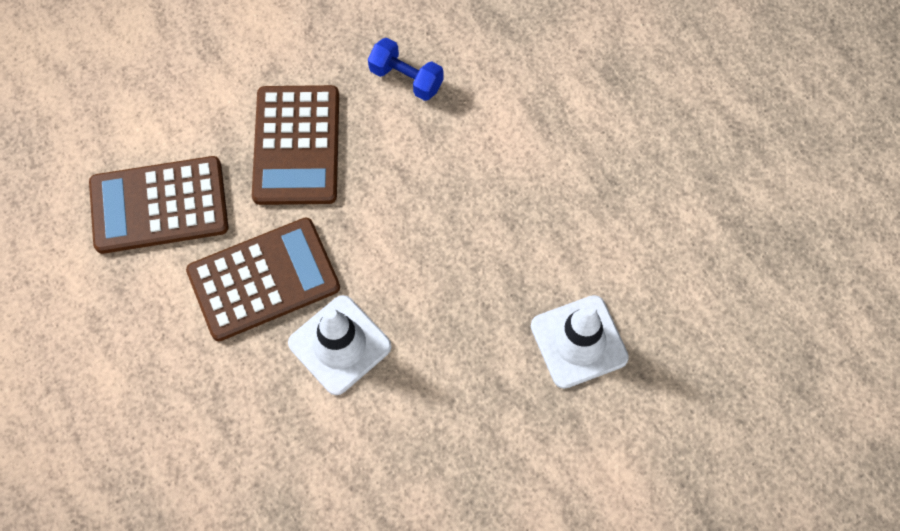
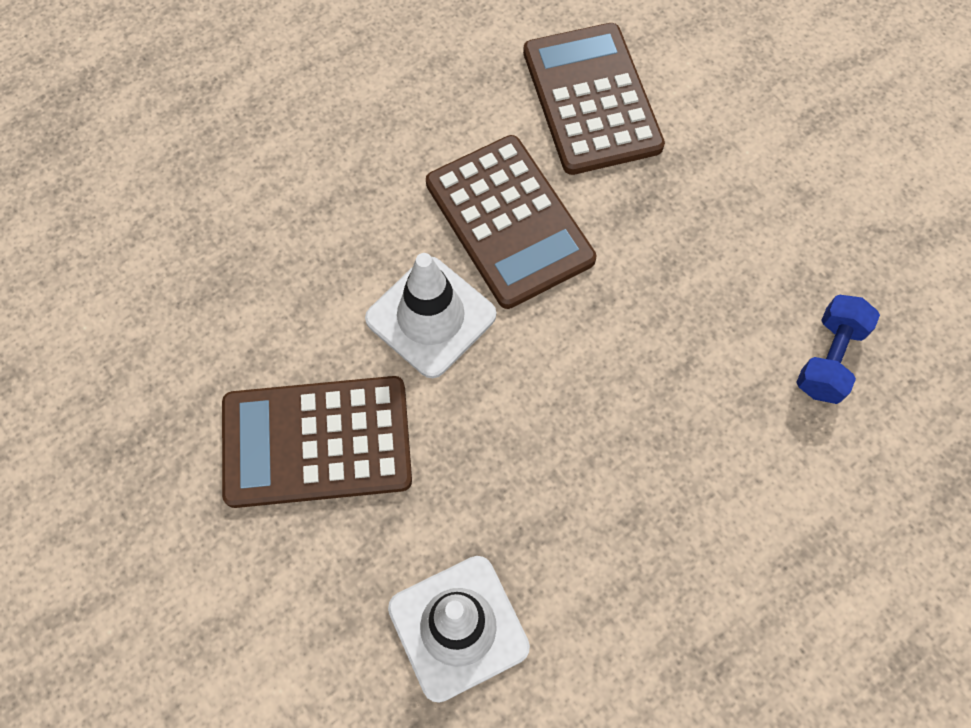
camera: 85 degrees right, 0 degrees up
(296, 145) = (699, 235): brown calculator -> brown calculator (317, 442)

